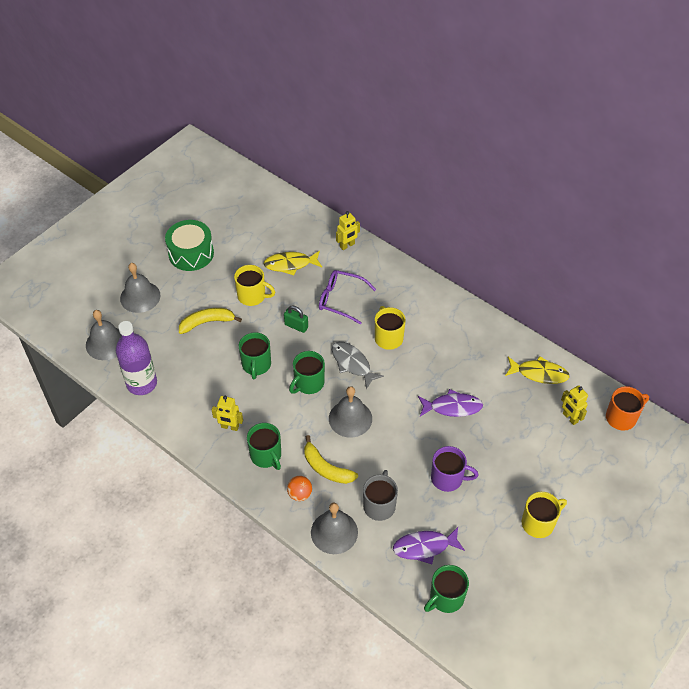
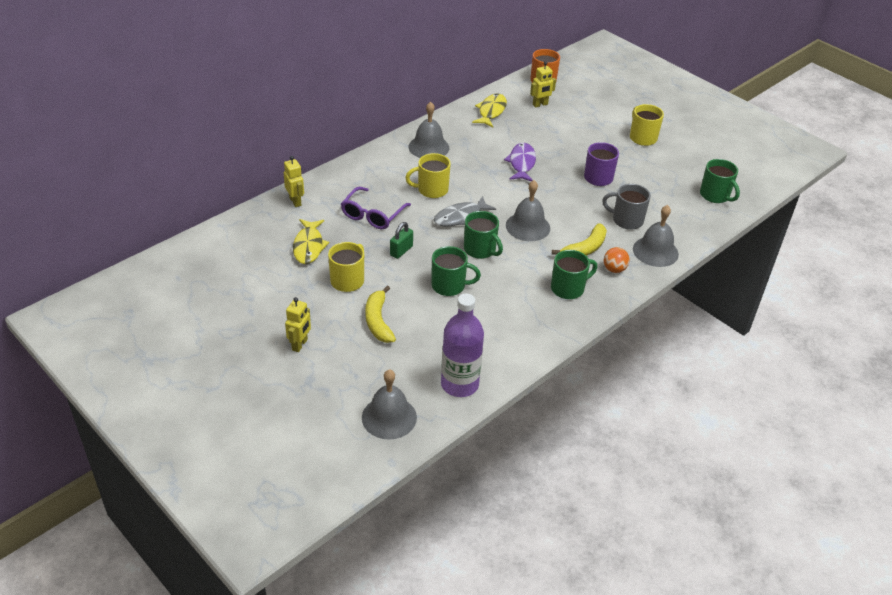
camera: 85 degrees left, 10 degrees down
(140, 297) = (319, 381): grey bell -> grey bell (428, 147)
(191, 253) = (260, 329): green drum -> none
(230, 427) = (530, 313): yellow robot -> yellow robot (300, 345)
(424, 547) = (668, 200): purple fish -> none

